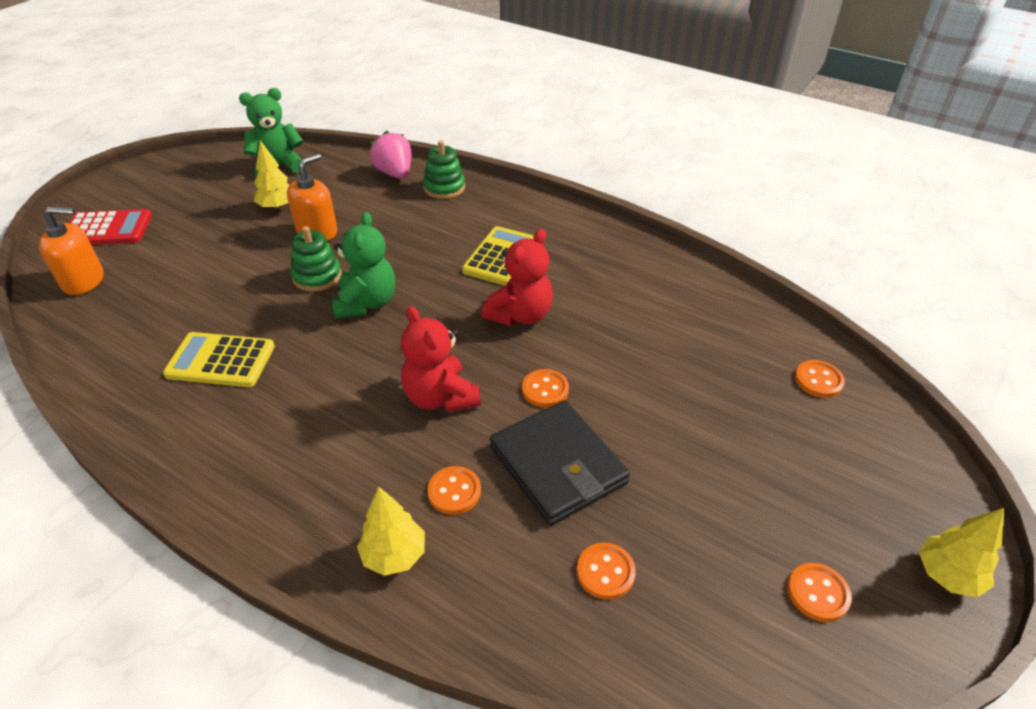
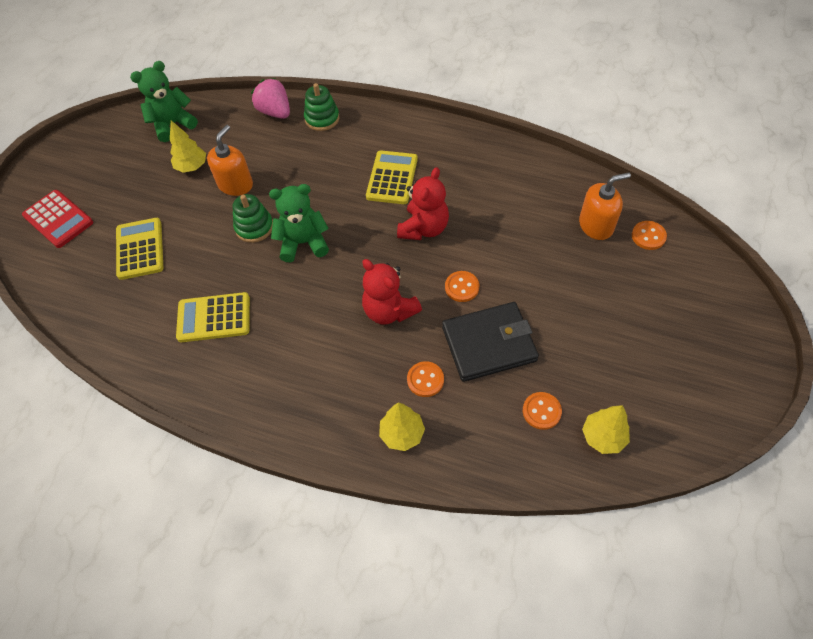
camera: 10 degrees left, 15 degrees up
(84, 280) = (66, 272): orange soap dispenser -> orange soap dispenser (596, 225)
(107, 229) = (58, 219): red calculator -> red calculator turned 60 degrees clockwise
(177, 273) = (140, 249): none -> yellow calculator
(366, 303) = (303, 243): green teddy bear -> green teddy bear turned 90 degrees counterclockwise
(558, 465) = (489, 344): black wallet -> black wallet turned 60 degrees counterclockwise
(818, 593) = (675, 392): orange button -> none
(947, 575) = (750, 361): yellow tree -> yellow tree (603, 437)

